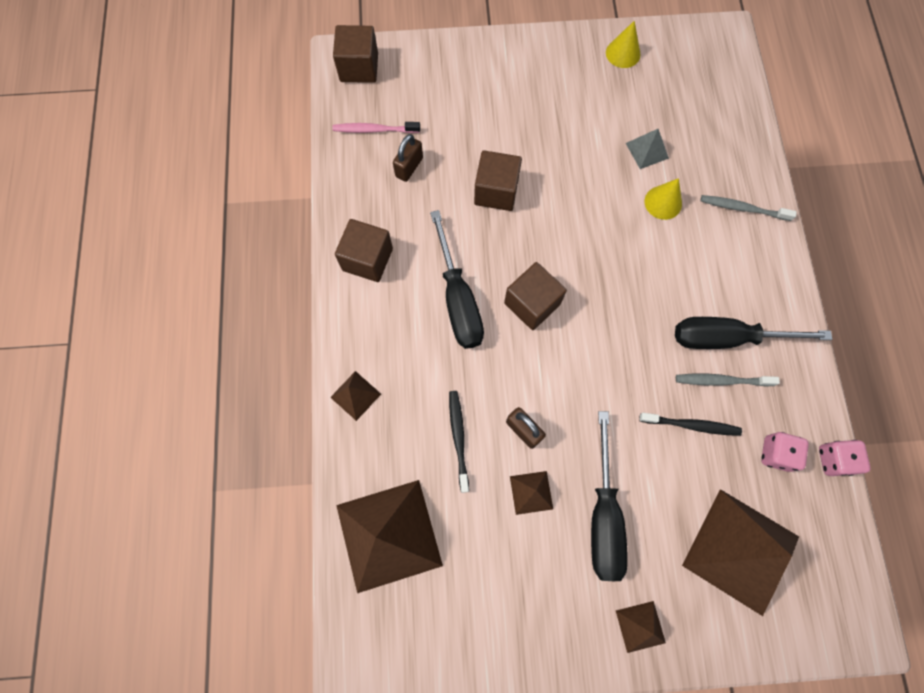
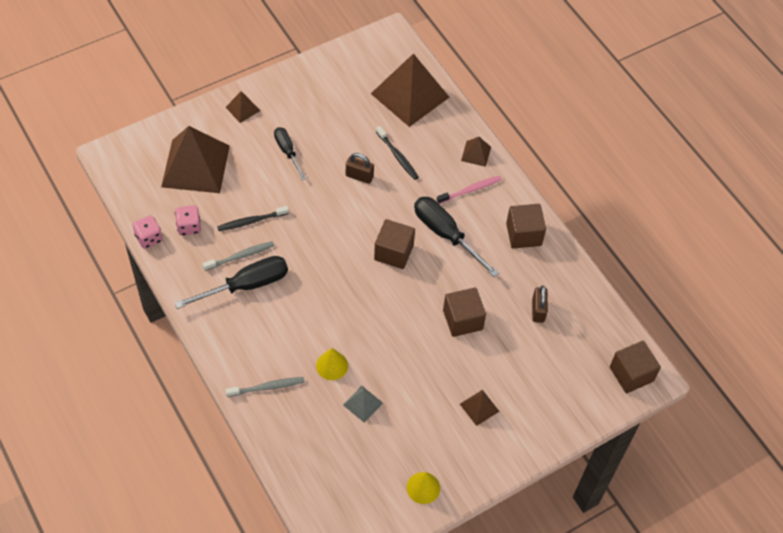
camera: 150 degrees right, 15 degrees down
(375, 130) = (583, 328): pink toothbrush -> pink toothbrush (470, 190)
(531, 492) = (337, 146): brown pyramid -> brown pyramid (479, 407)
(603, 515) = (287, 152): black screwdriver -> black screwdriver, size x0.61

